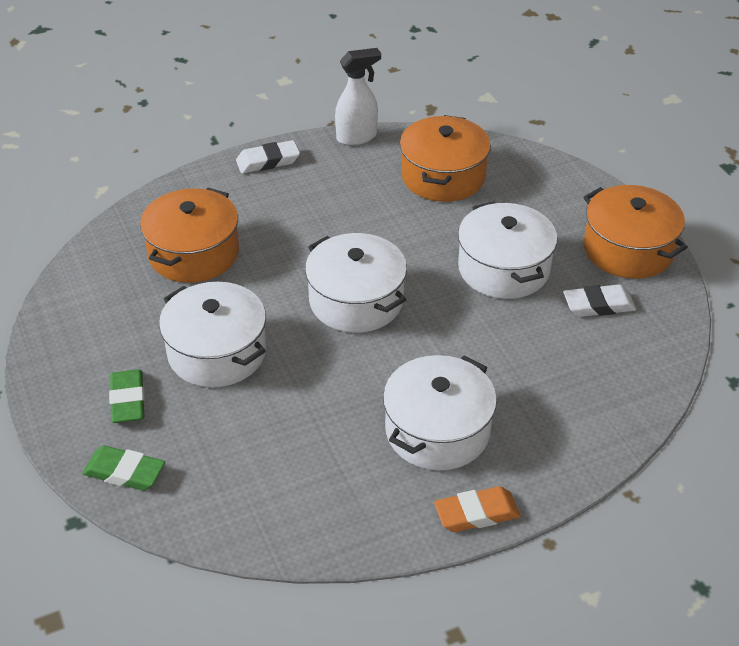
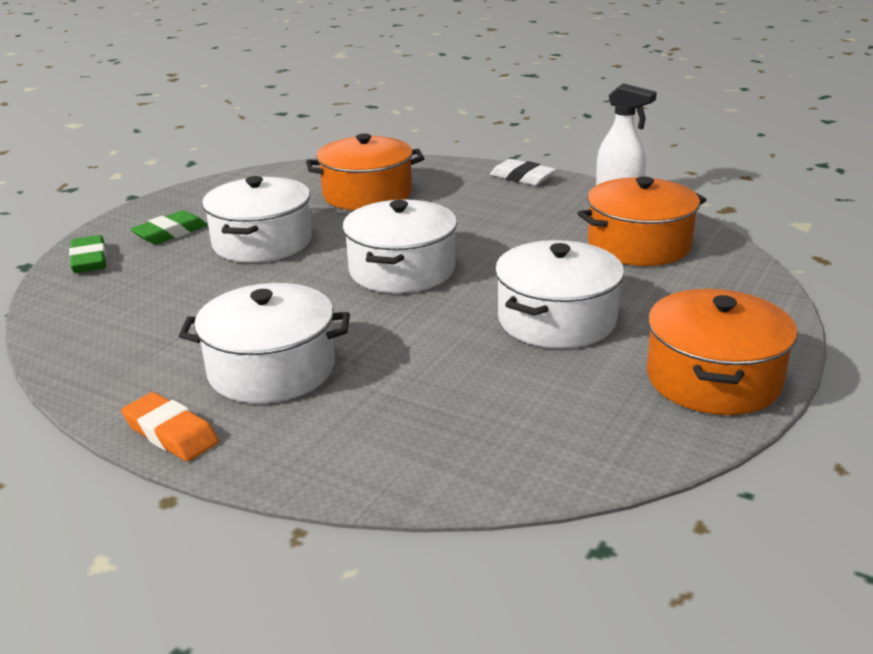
camera: 55 degrees right, 15 degrees down
(598, 305) = (586, 393): white eraser -> none

